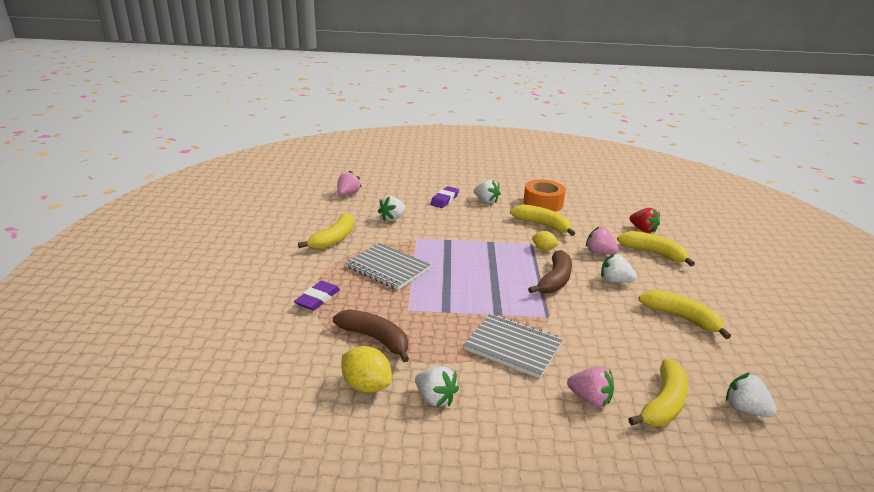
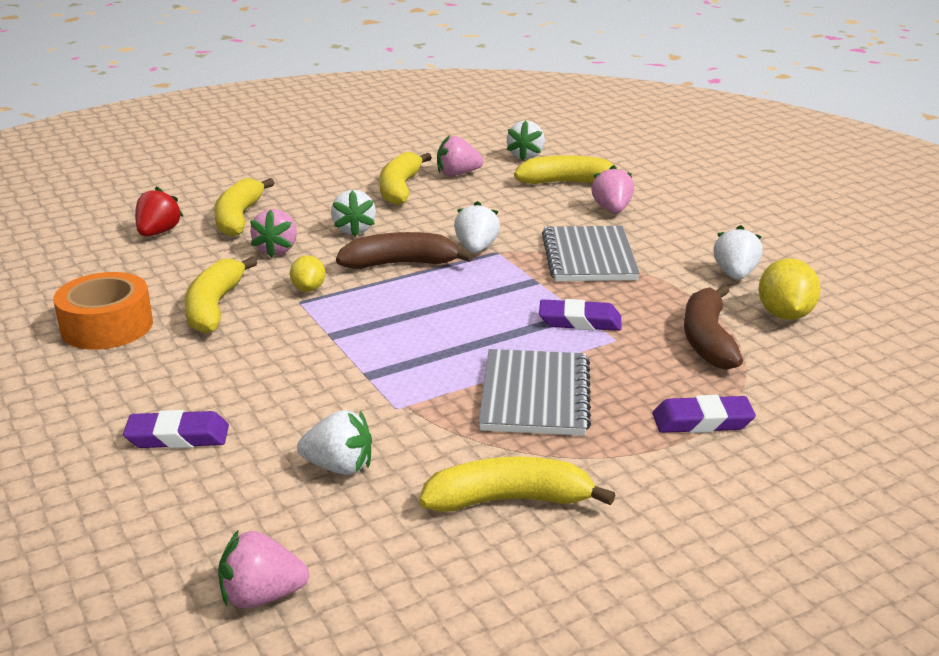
camera: 120 degrees left, 0 degrees up
(438, 307) = (580, 321): none -> purple eraser
(486, 201) = (142, 386): white strawberry -> white strawberry (476, 248)
(706, 353) = (457, 174): none -> pink strawberry

